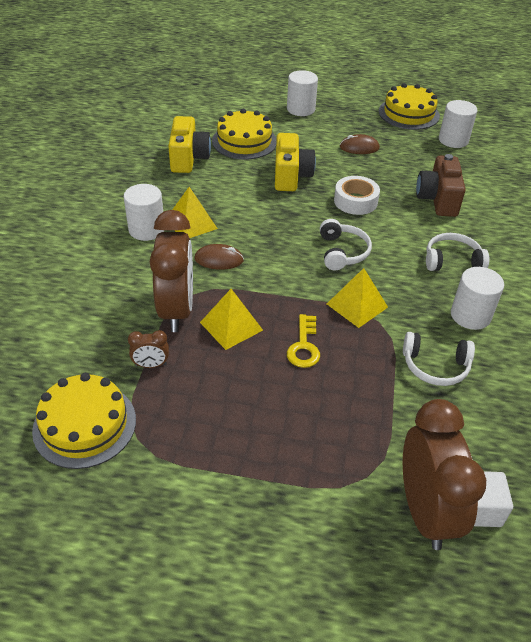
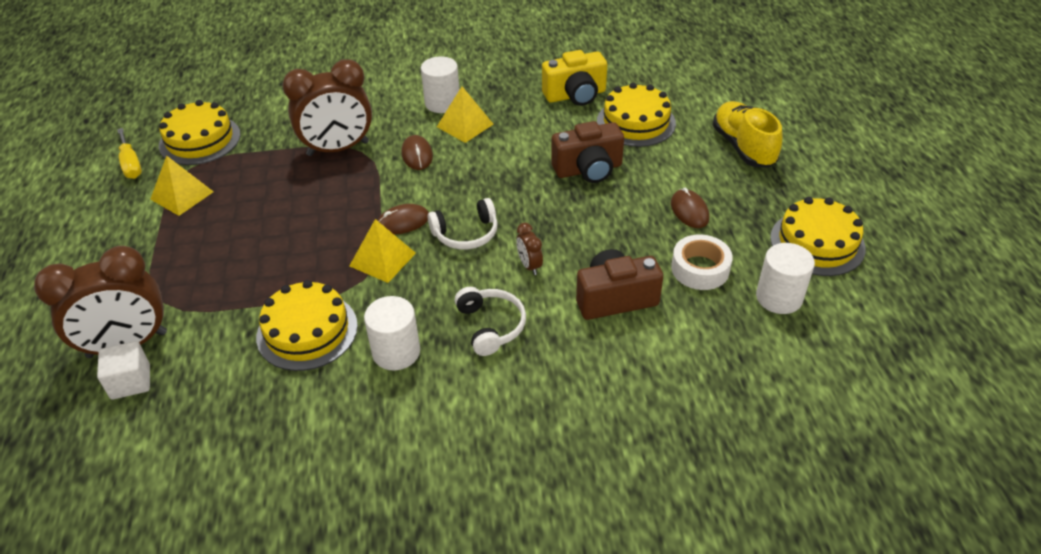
camera: 75 degrees right, 0 degrees up
(93, 501) = (131, 164): none -> yellow screwdriver
(151, 365) = (267, 153): brown clock -> brown clock (529, 265)
(231, 326) = (326, 184): yellow pyramid -> yellow pyramid (182, 195)
(291, 176) = (588, 169): yellow camera -> brown camera
(300, 109) = (743, 147): white cylinder -> yellow shoe
(304, 346) = (313, 234): yellow key -> none
(312, 285) = (403, 222): none -> brown mouse
(355, 201) = (568, 227): white tape -> white tape (700, 269)
(435, 366) = (307, 331): white headphones -> yellow cake

